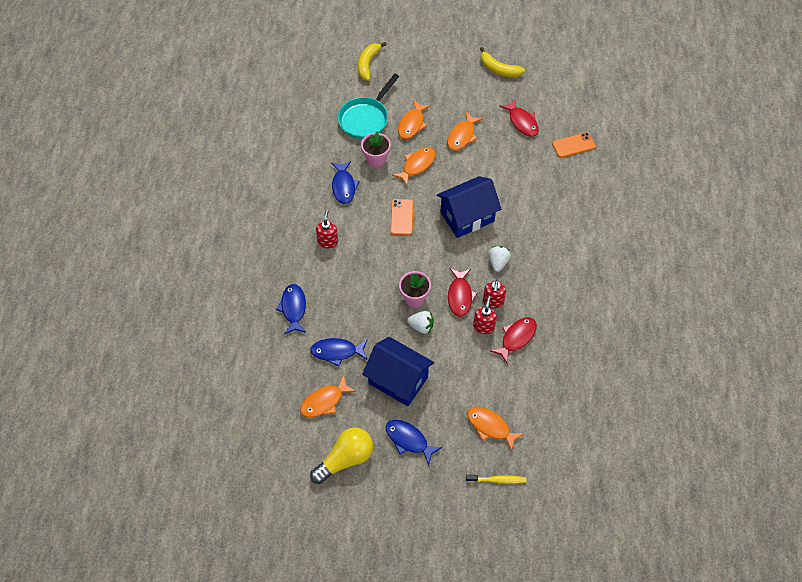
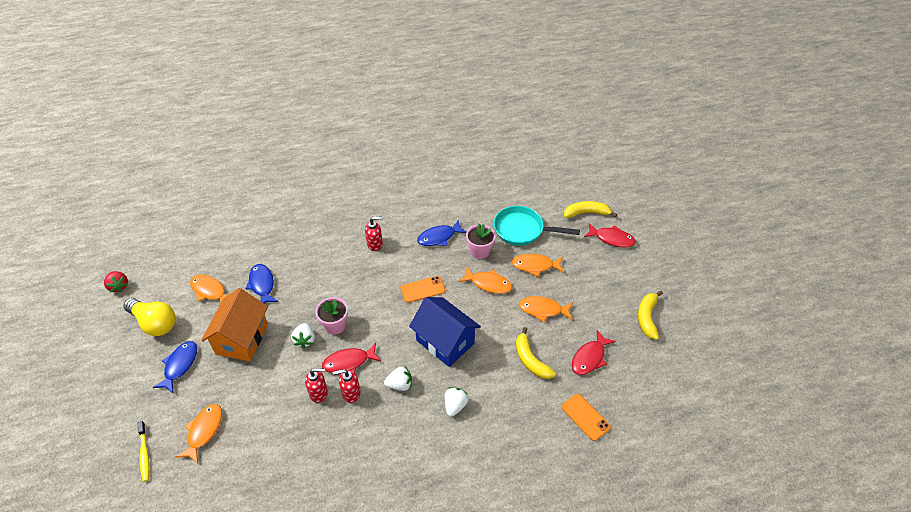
camera: 70 degrees right, 10 degrees down
(277, 492) = (119, 286): none -> red strawberry
(293, 308) = (298, 242): blue fish -> none
(398, 380) = (242, 338): blue house -> orange house
(509, 162) = (530, 360): none -> yellow banana
(516, 338) = (313, 427): red fish -> red fish (612, 239)
(533, 228) = (455, 405): none -> white strawberry

